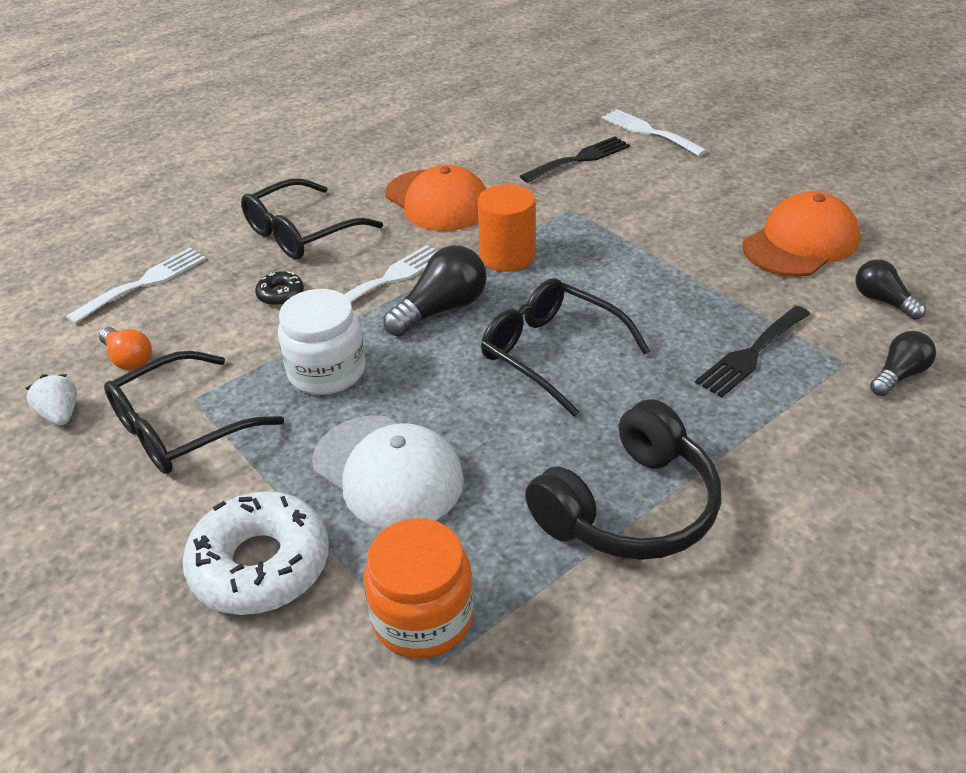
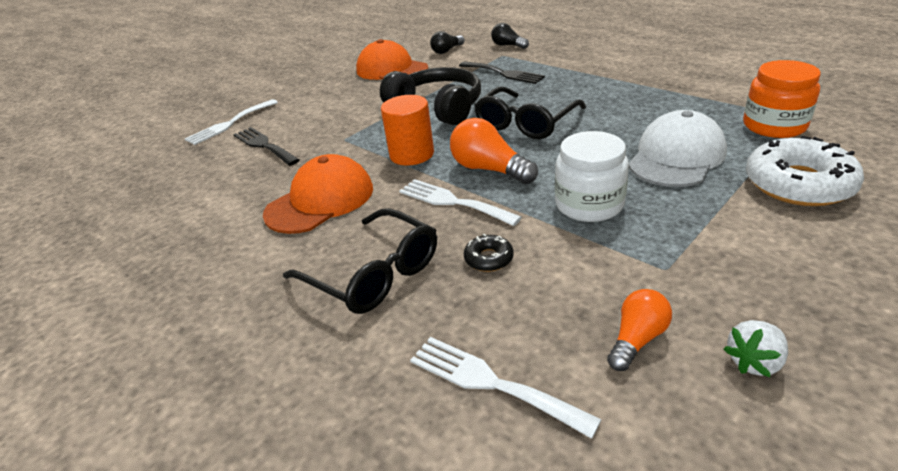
camera: 95 degrees left, 5 degrees down
(182, 427) = (705, 263): black glasses -> none
(441, 309) = (489, 169): black light bulb -> orange light bulb
(629, 507) = (645, 88): black headphones -> black headphones (437, 108)

